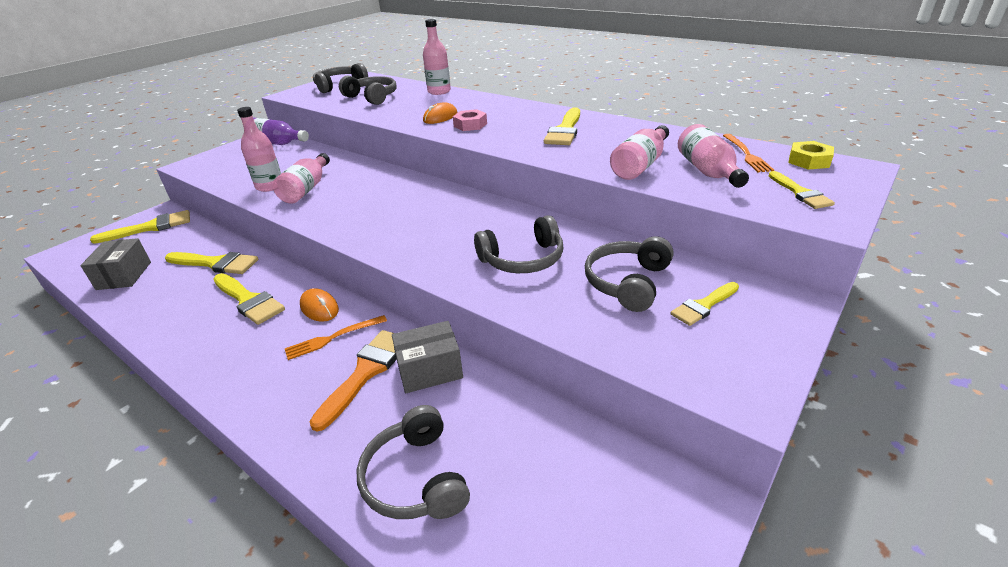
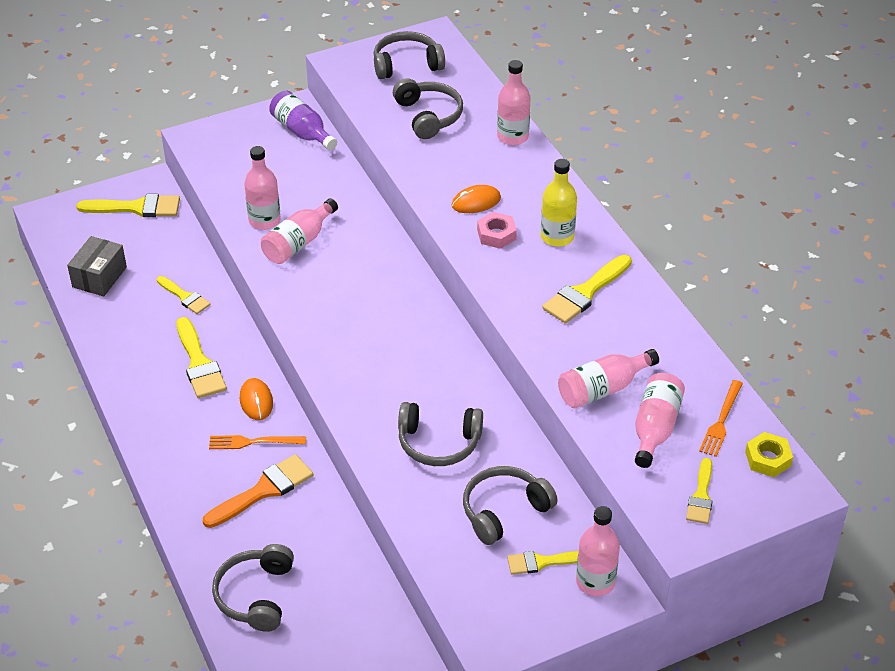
camera: 25 degrees right, 10 degrees up
(215, 263) = (184, 297): yellow brush -> yellow brush, size x0.63
(430, 370) = (313, 512): grey box -> none
(515, 116) = (557, 237): none -> yellow bottle
(765, 301) = (595, 582): none -> pink bottle

